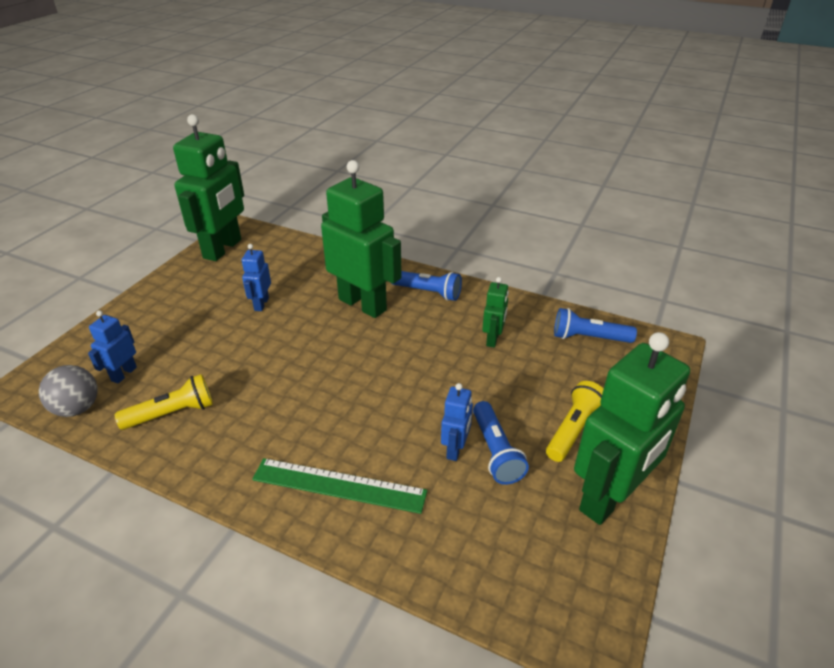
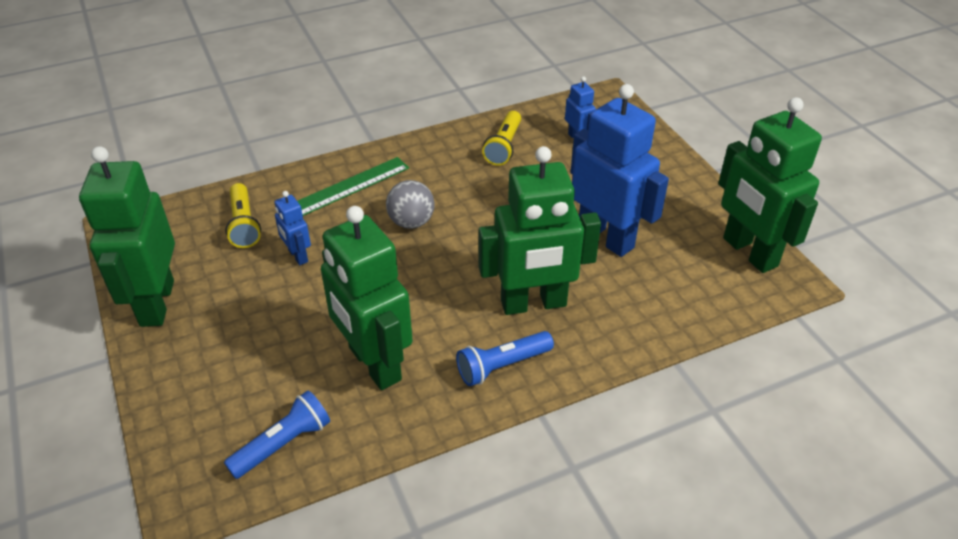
camera: 130 degrees right, 5 degrees up
(77, 408) = (557, 112): grey ball -> grey ball (411, 222)
(261, 304) = (606, 238): blue robot -> blue robot, size x2.18
(493, 339) = (374, 364): green robot -> green robot, size x2.18
(495, 452) = (267, 274): blue flashlight -> none
(573, 430) = (221, 333): yellow flashlight -> yellow flashlight (244, 225)

